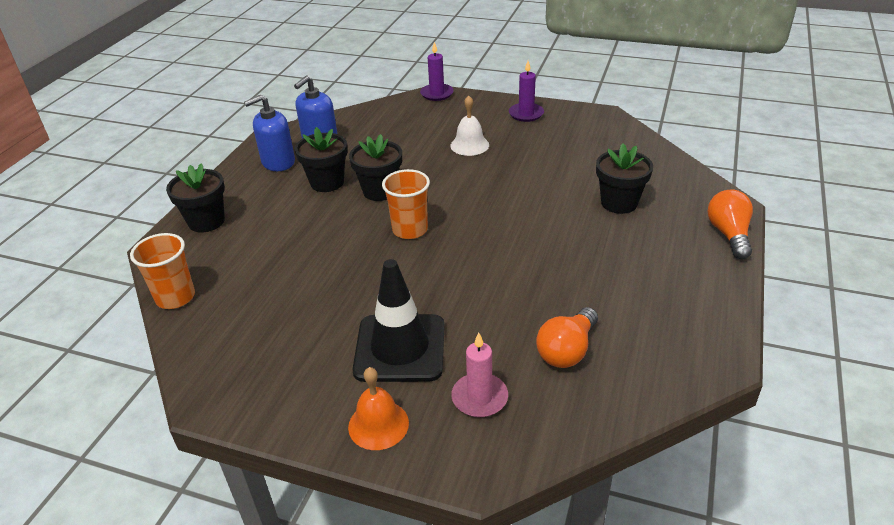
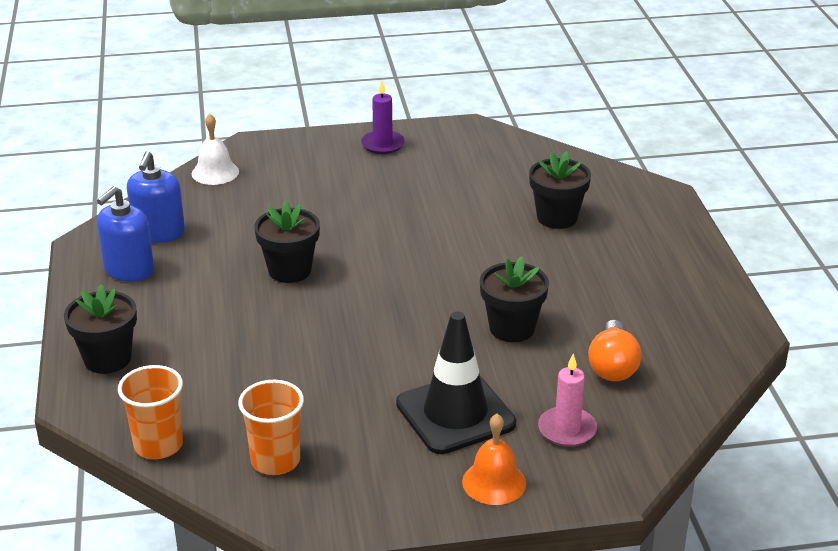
camera: 30 degrees left, 5 degrees down
(327, 182) = (216, 277): black flower pot -> black flower pot (512, 328)
(410, 230) = (362, 302): orange cup -> orange cup (275, 460)
(437, 94) = (254, 143): purple candle -> none
(469, 145) = (348, 195): white bell -> white bell (215, 172)
(729, 234) = (679, 221): orange light bulb -> none

